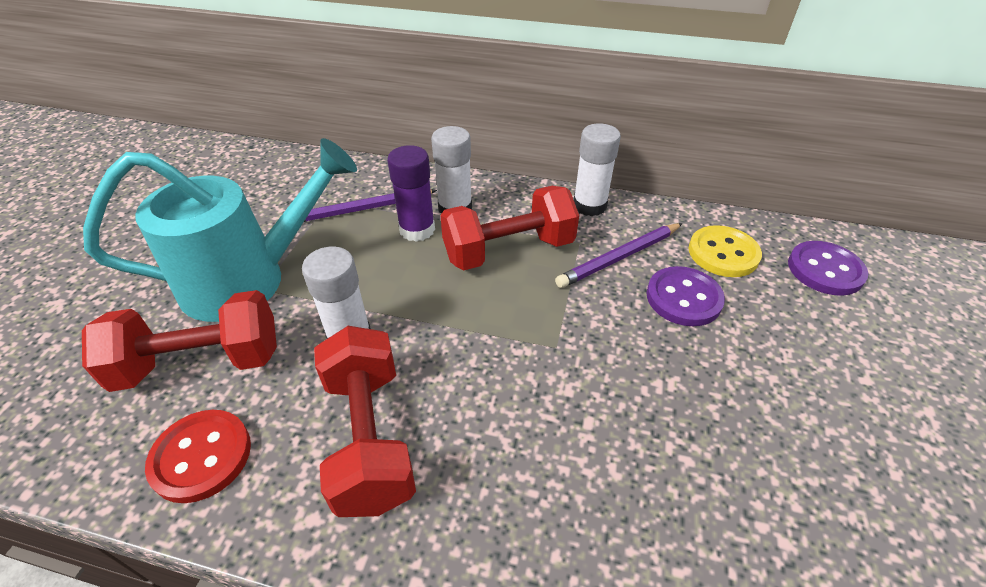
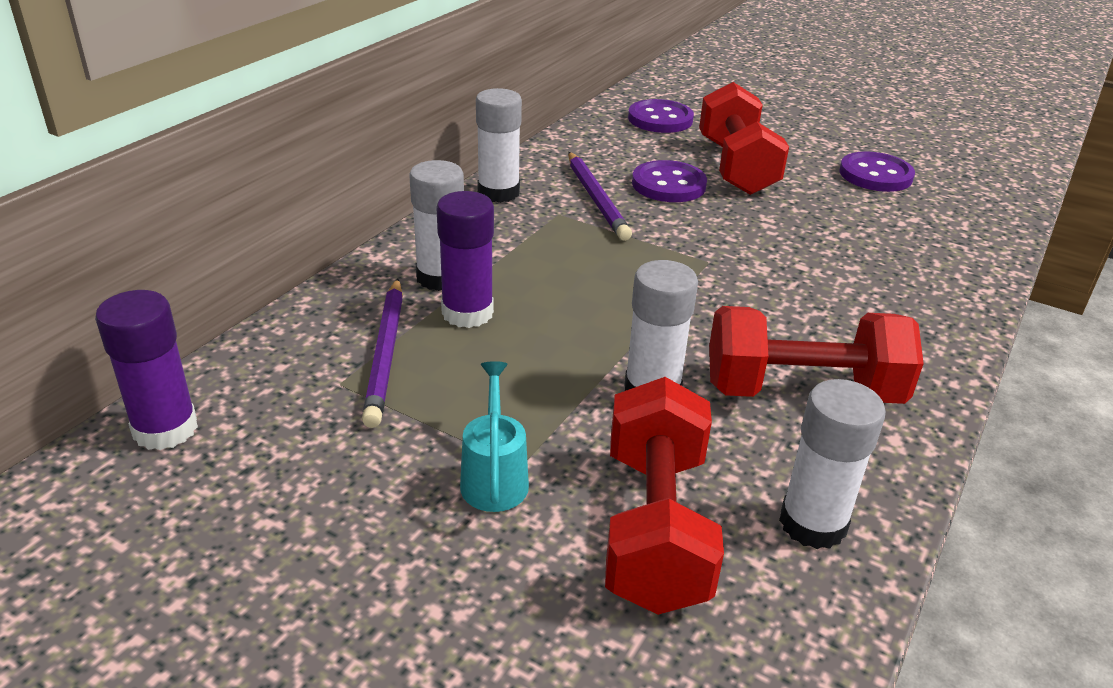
camera: 75 degrees left, 10 degrees down
(201, 456) = (812, 523): red button -> white glue stick
(248, 280) = (494, 478): turquoise watering can -> turquoise watering can, size x0.42
(281, 162) = (165, 429): none -> purple glue stick
(508, 250) = (549, 257): red dumbbell -> red dumbbell (736, 167)
(723, 253) = (617, 150): yellow button -> none
(879, 490) = (875, 175): none -> purple button

